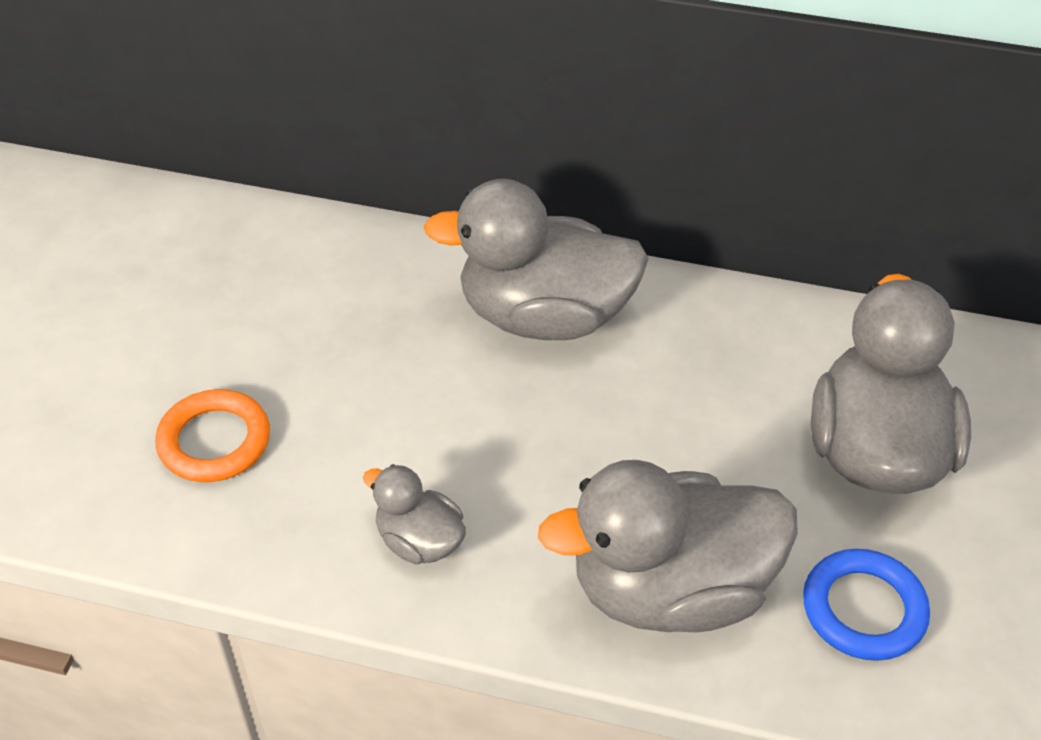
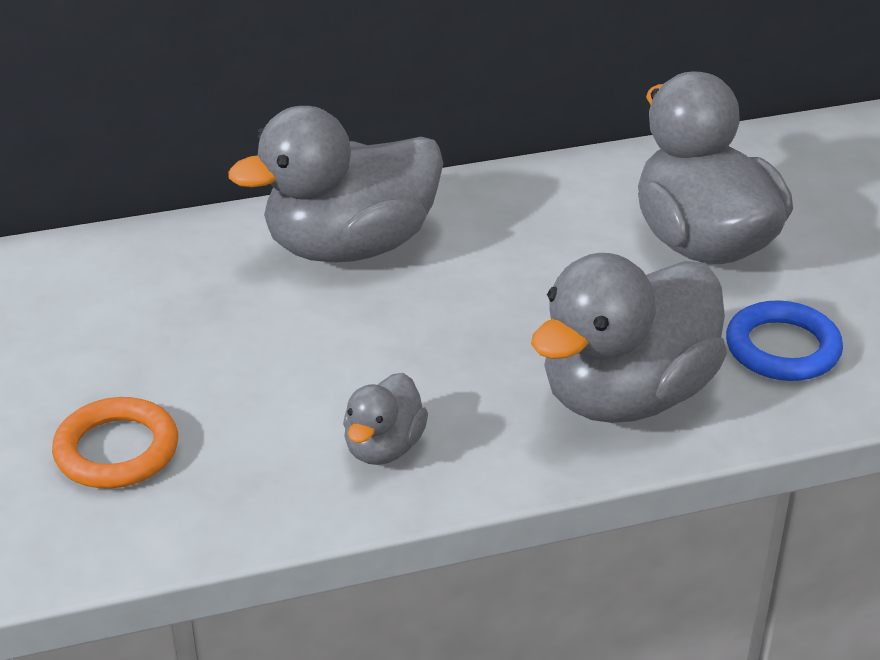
camera: 30 degrees left, 10 degrees down
(419, 541) = (384, 447): grey duck -> grey duck turned 75 degrees counterclockwise

